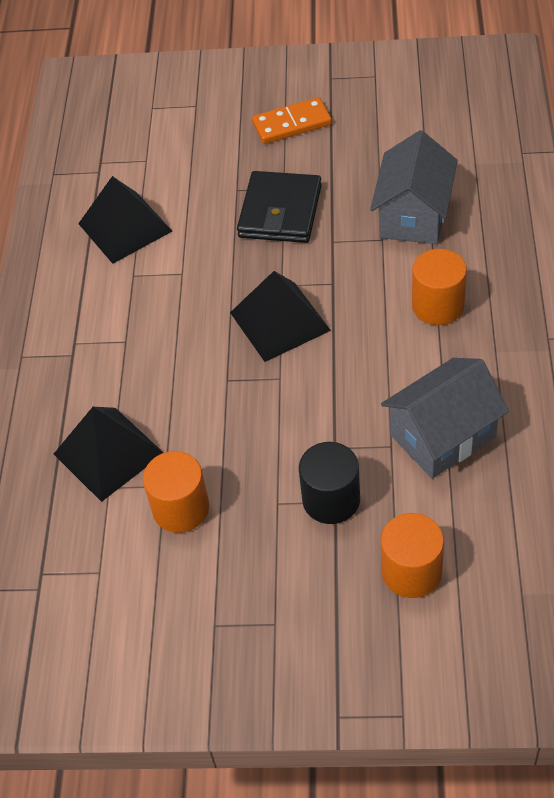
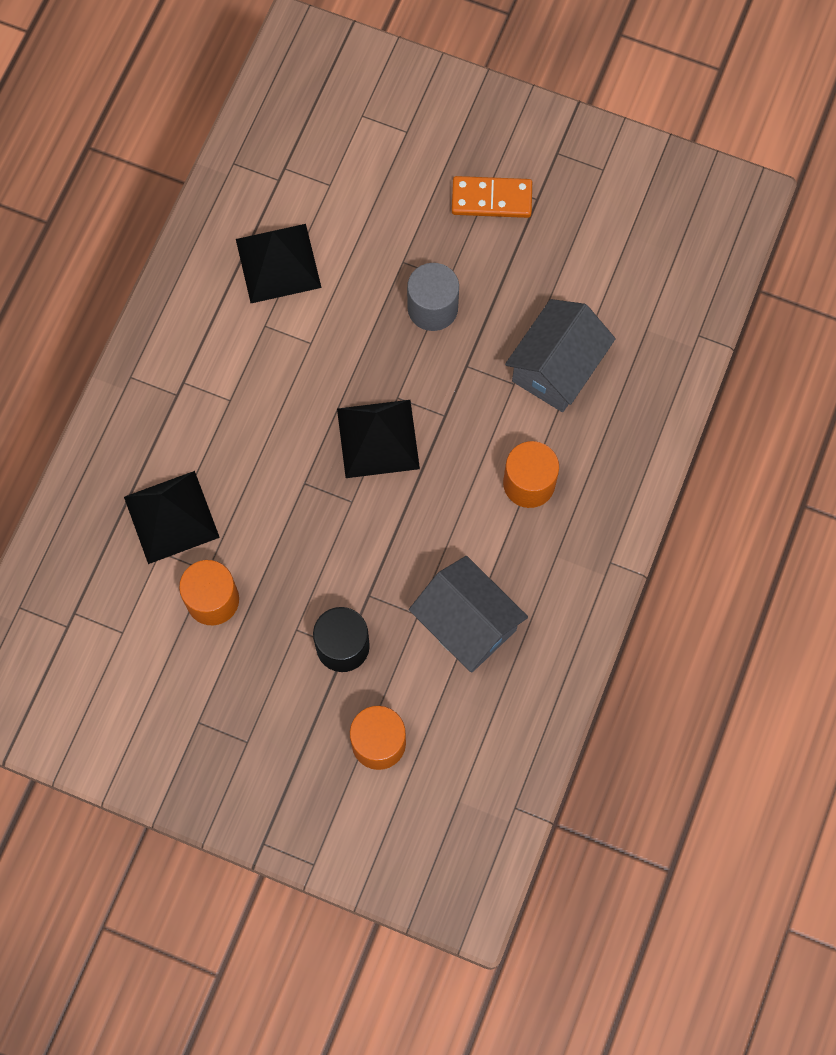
camera: 15 degrees right, 20 degrees up
(280, 211) = (432, 308): black wallet -> grey cylinder
(443, 436) = (467, 624): grey house -> grey house turned 60 degrees clockwise

